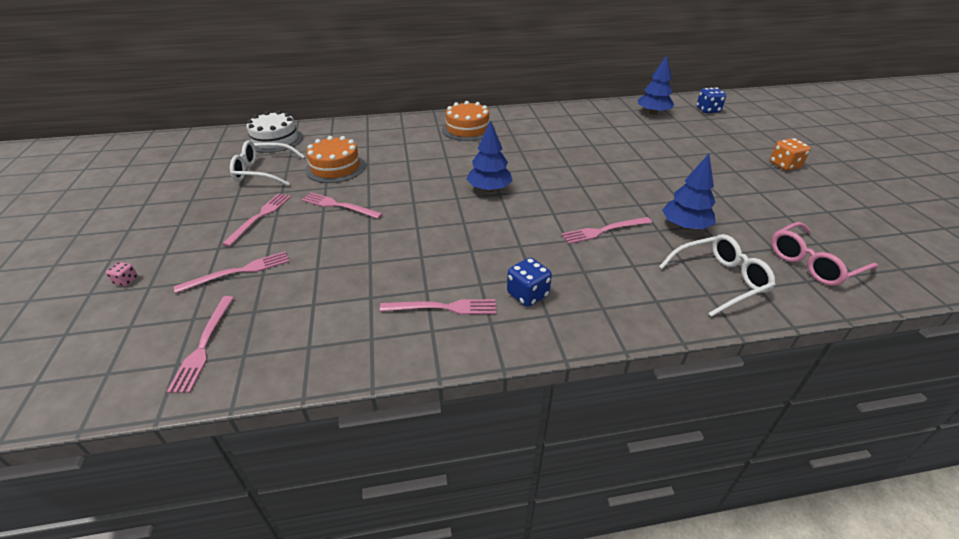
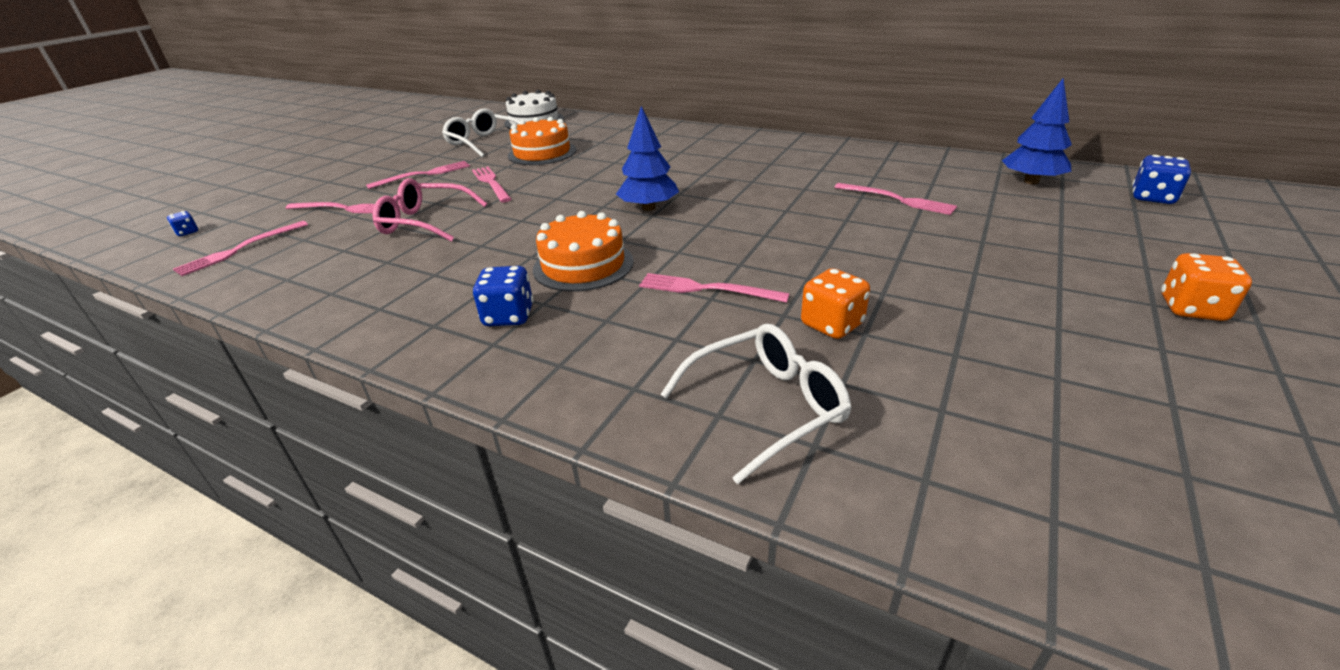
camera: 40 degrees right, 5 degrees down
(97, 357) = (187, 232): none -> blue dice
(126, 281) = (280, 191): pink dice -> none
(443, 307) = (420, 294): pink fork -> pink fork (897, 199)
(467, 129) = (726, 147): orange cake -> orange cake (583, 265)
(684, 226) = (832, 325): blue tree -> orange dice
(719, 280) = (766, 407): white glasses -> white glasses turned 45 degrees counterclockwise
(813, 263) = (986, 462): pink glasses -> pink glasses (425, 222)

